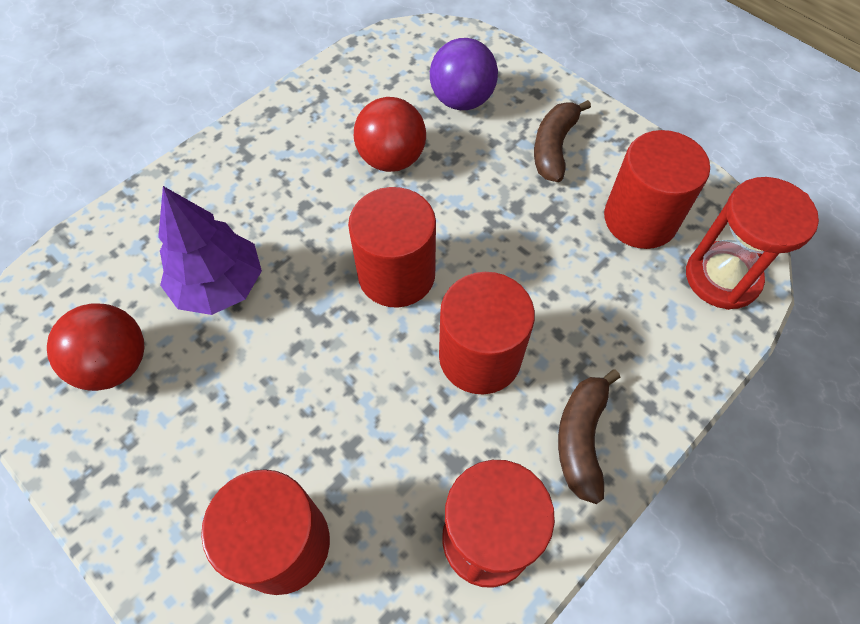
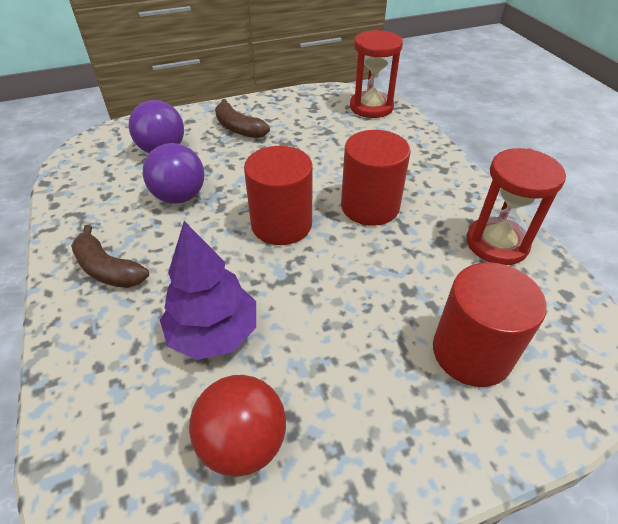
camera: 65 degrees left, 15 degrees down
(391, 159) = (180, 196): red ball -> purple ball
(581, 438) = (445, 185): brown banana -> brown banana (108, 269)
(640, 219) = (315, 117): red cylinder -> none

